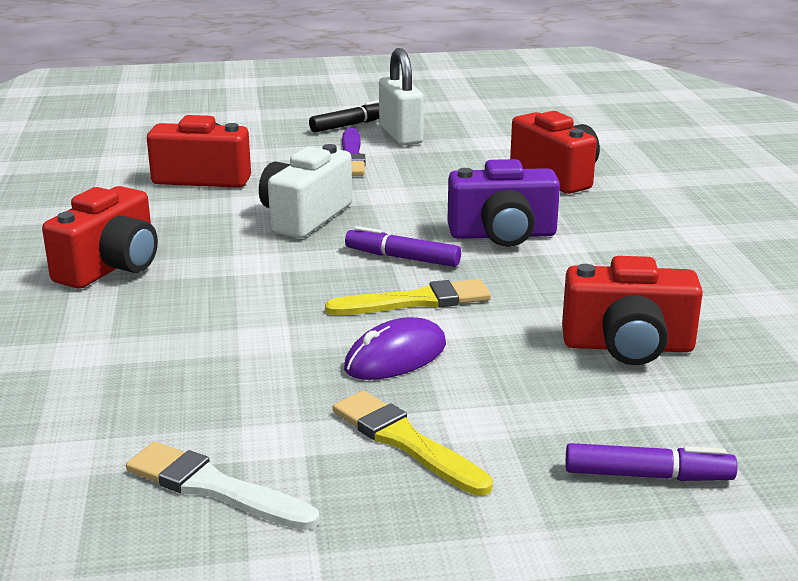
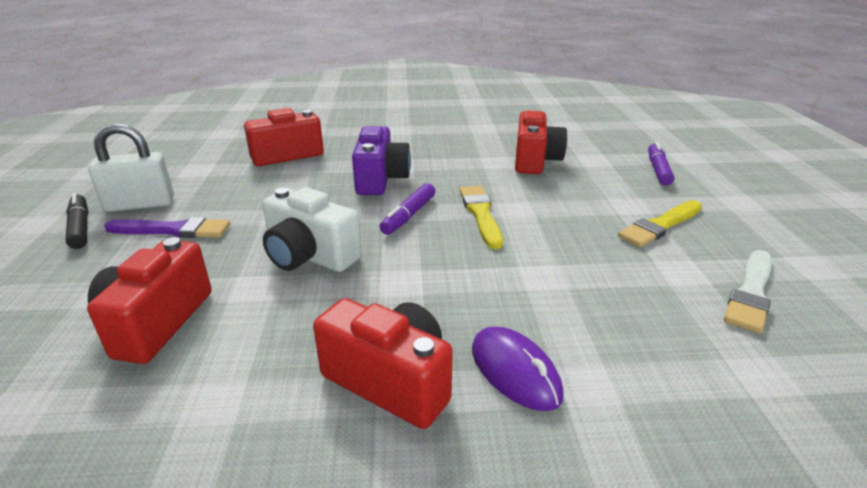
camera: 85 degrees left, 5 degrees up
(395, 357) = (561, 224): purple mouse -> purple mouse (515, 371)

